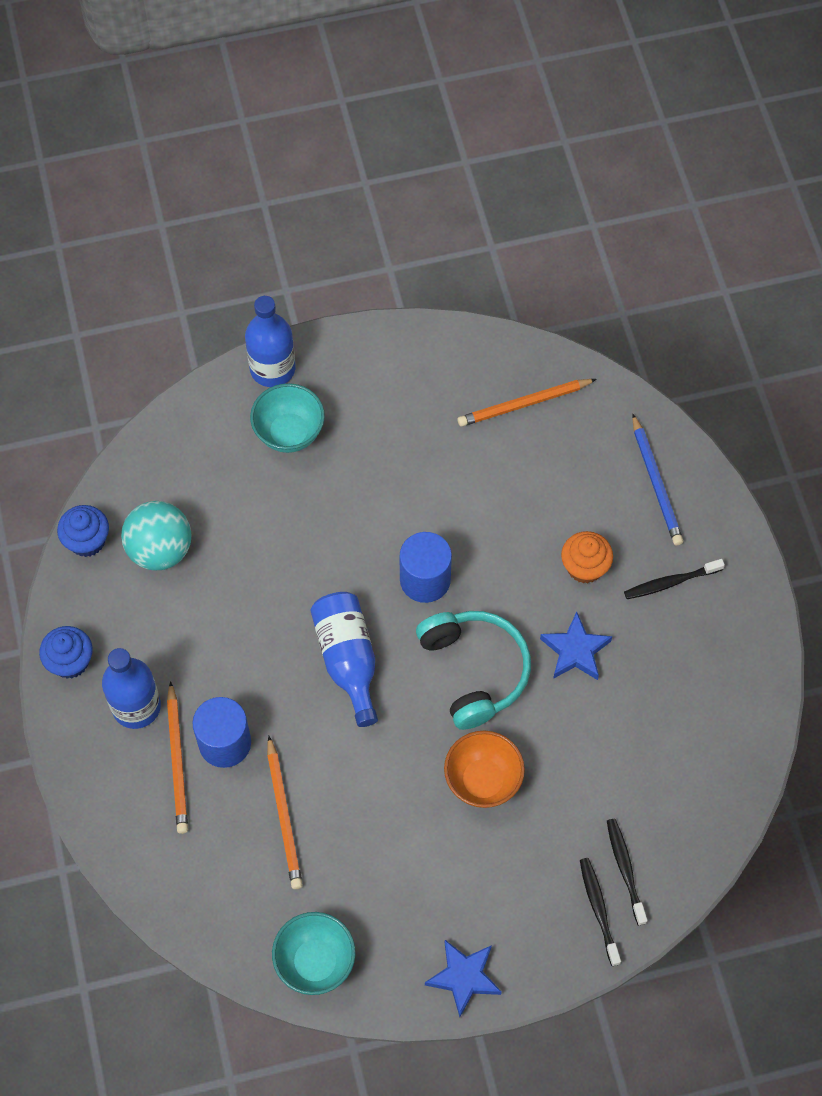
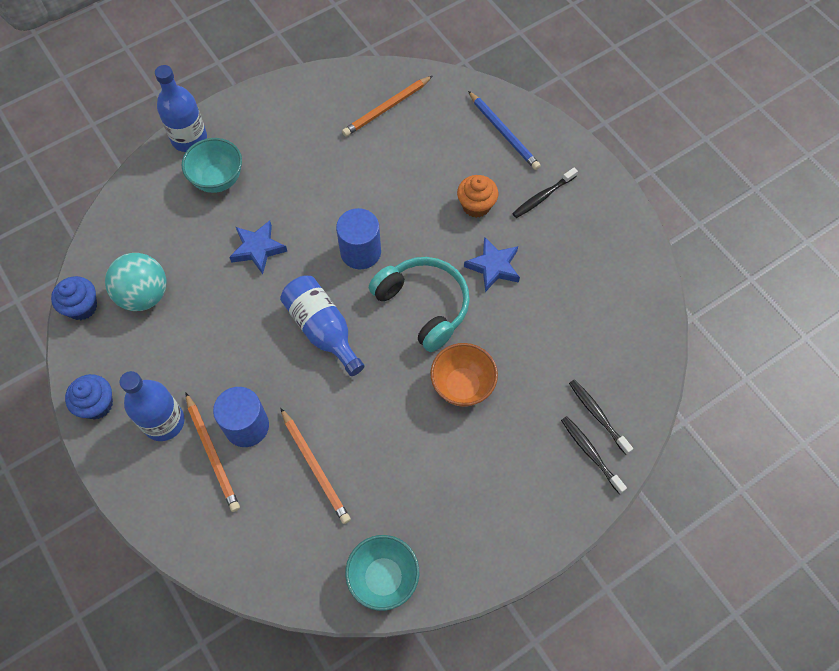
camera: 20 degrees left, 0 degrees up
(464, 977) = (508, 545): blue star -> blue star (258, 249)

